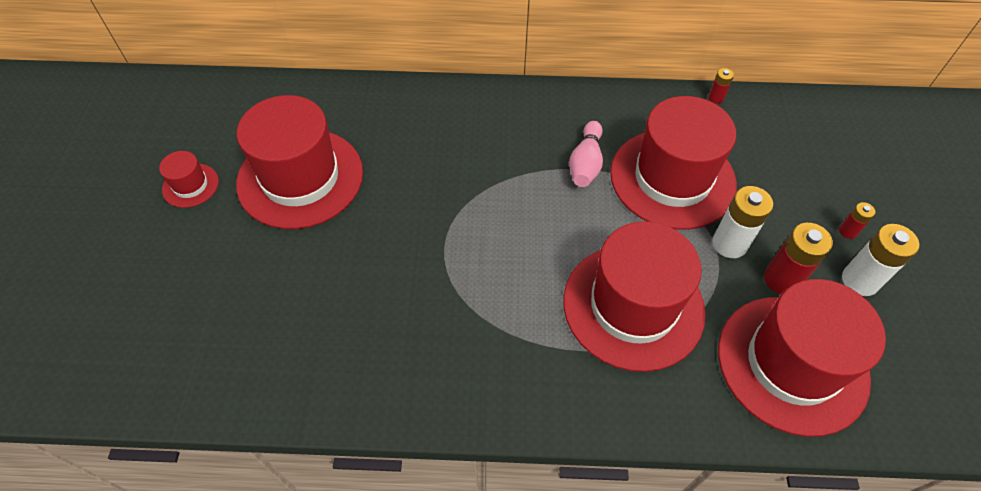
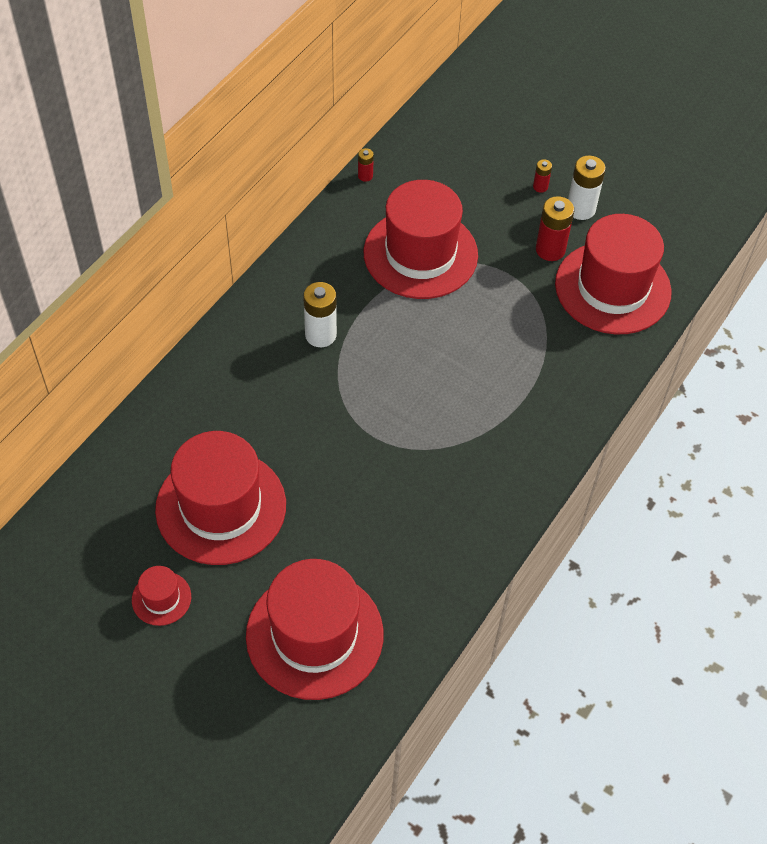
camera: 60 degrees left, 0 degrees up
(586, 163) = (363, 298): pink bowling pin -> none
(633, 306) = (511, 347): red hat -> red hat (314, 635)
(729, 244) = (501, 259): white battery -> white battery (320, 335)

